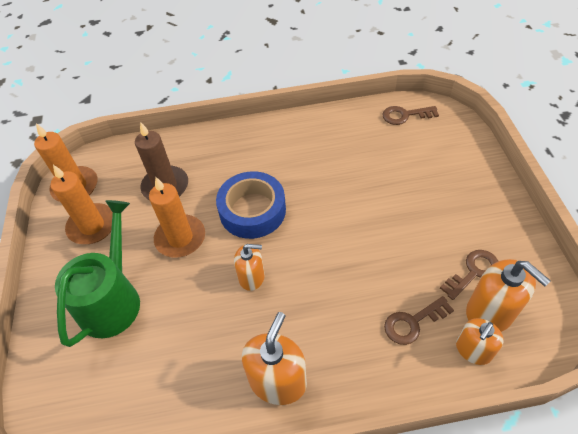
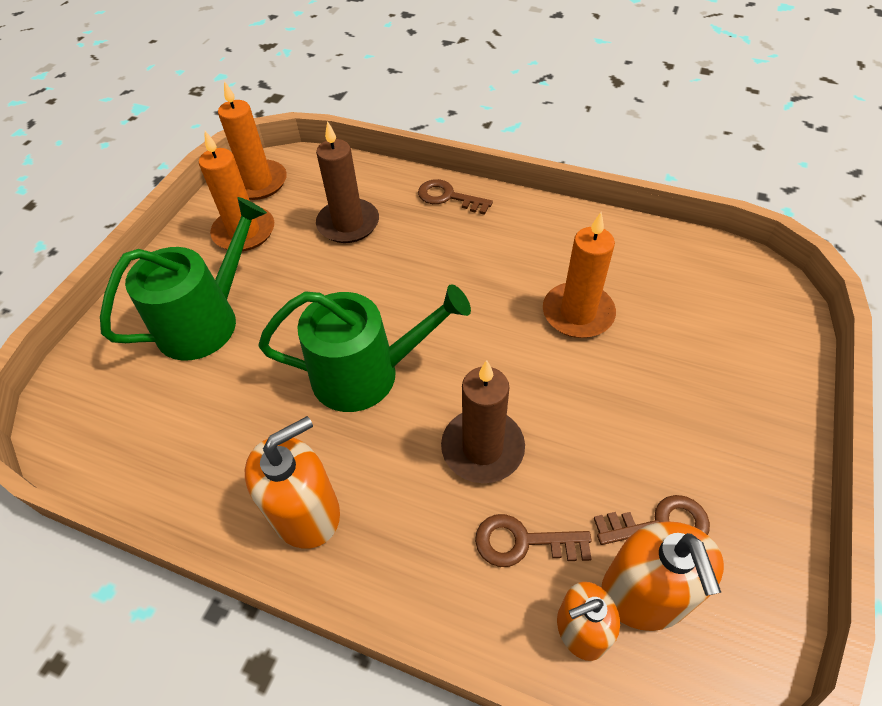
camera: 30 degrees right, 0 degrees up
(180, 238) = (322, 289): orange candle -> orange candle (578, 313)
(251, 277) = (366, 374): orange soap dispenser -> green watering can
(252, 210) = (424, 297): blue tape -> none
(354, 283) = (482, 448): none -> brown candle
(405, 115) = (713, 268): brown key -> brown key (449, 197)

